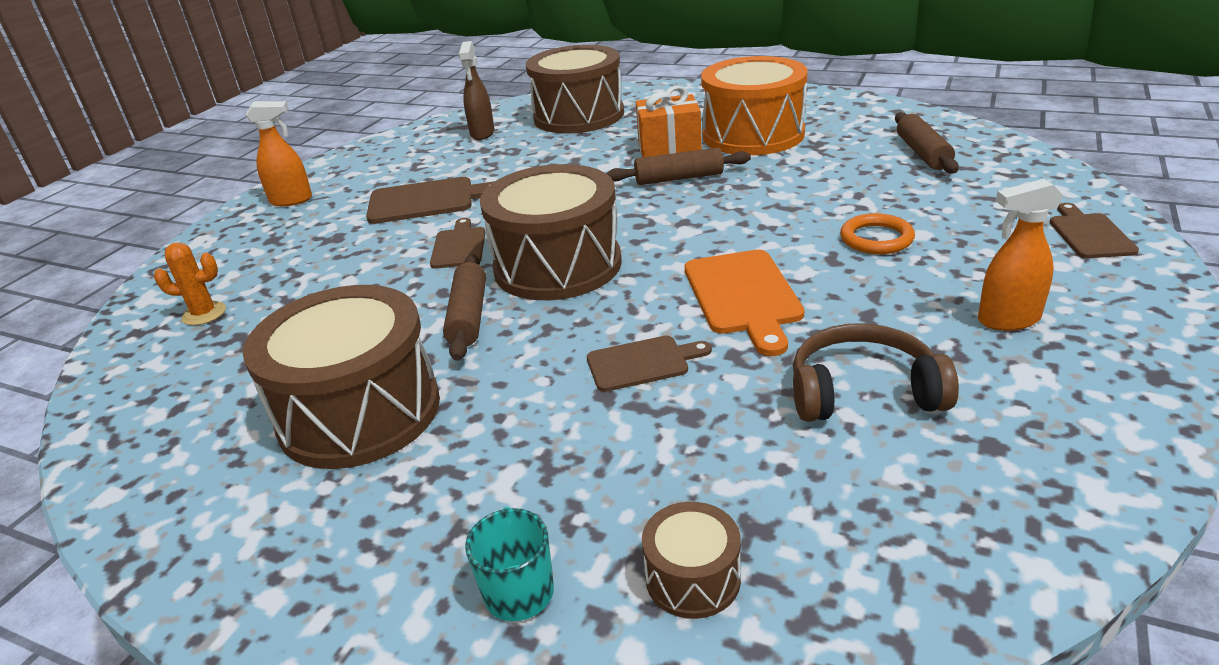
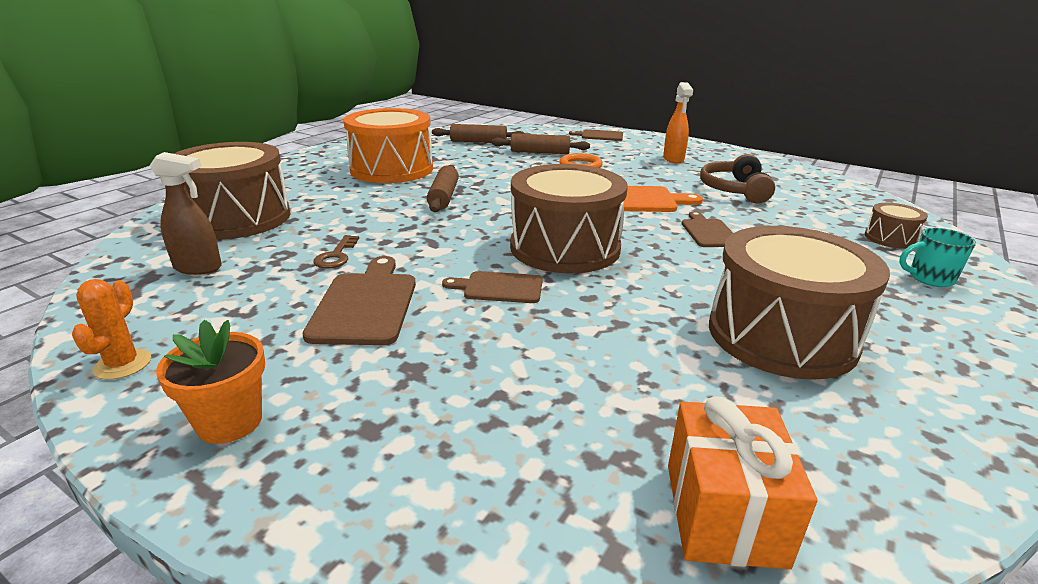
camera: 85 degrees left, 5 degrees down
(204, 314) = (578, 474): orange cactus -> orange cactus (123, 364)
(292, 200) = (229, 422): orange spray bottle -> orange flower pot
(469, 316) = (636, 286): brown rolling pin -> brown rolling pin (540, 152)
(512, 169) = (336, 256): none -> brown key
(669, 148) = (379, 194): orange gift -> orange gift (723, 513)

